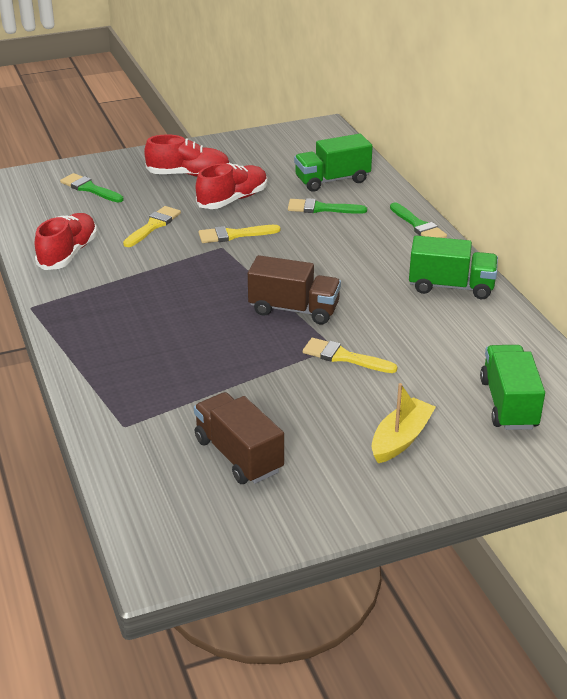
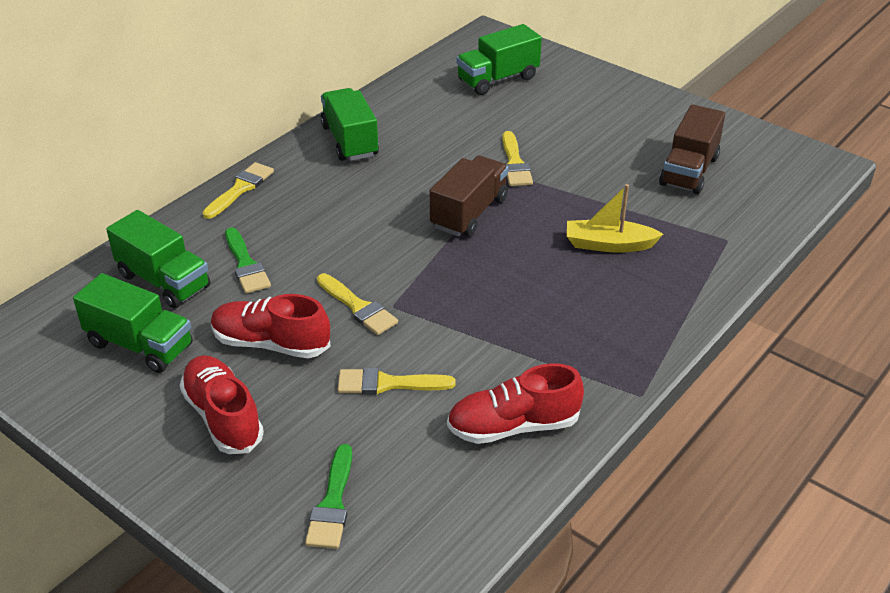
camera: 120 degrees left, 5 degrees up
(277, 164) = (140, 345): none -> green truck
(294, 309) = (469, 213): brown truck -> brown truck turned 45 degrees clockwise
(401, 439) = (587, 110): yellow boat -> yellow boat (608, 245)
(418, 225) = (240, 189): green brush -> yellow brush

